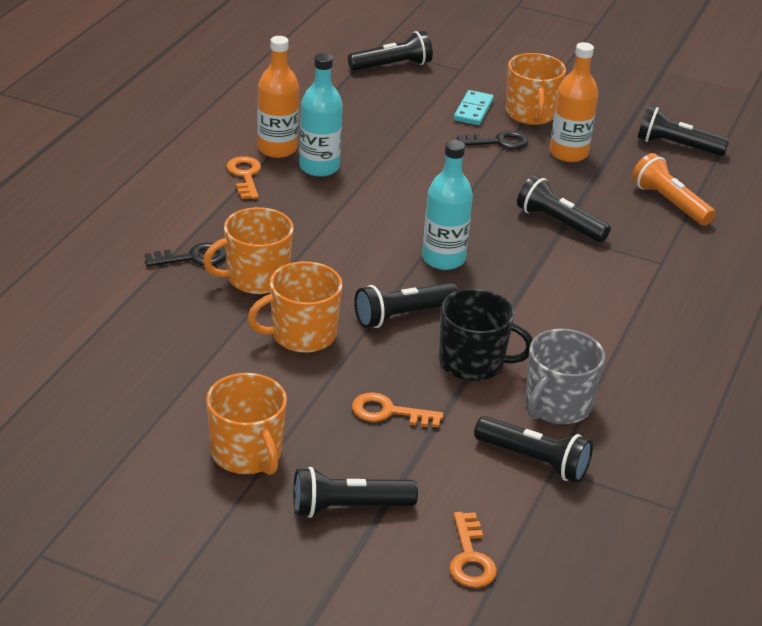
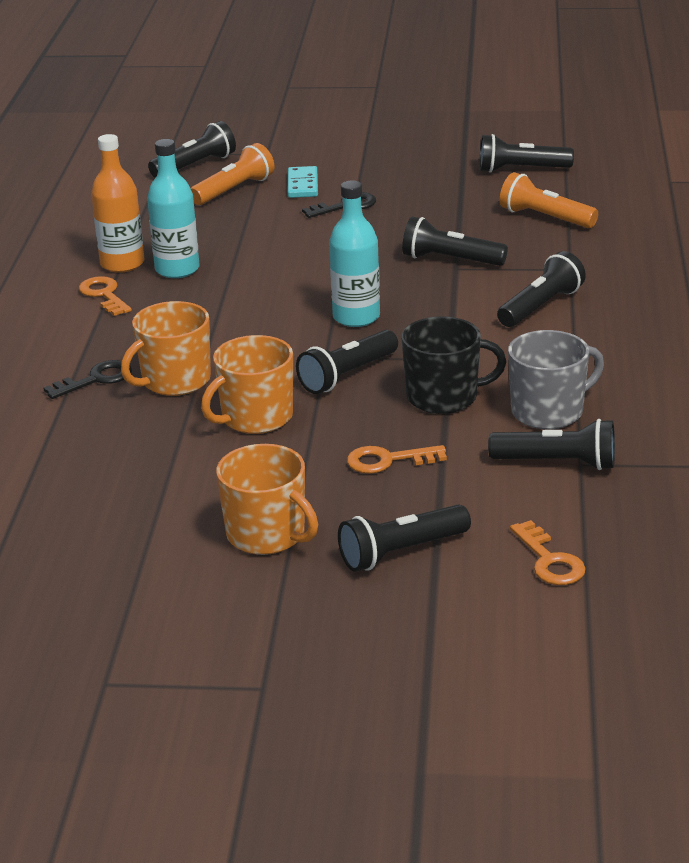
camera: 15 degrees left, 5 degrees down
(411, 100) = (234, 190): none -> orange flashlight
(531, 114) = (362, 175): orange mug -> none
(557, 405) = (549, 411): grey mug -> grey mug turned 135 degrees counterclockwise
(568, 153) = (421, 199): orange bottle -> none
(612, 295) = (540, 306): none -> black flashlight

